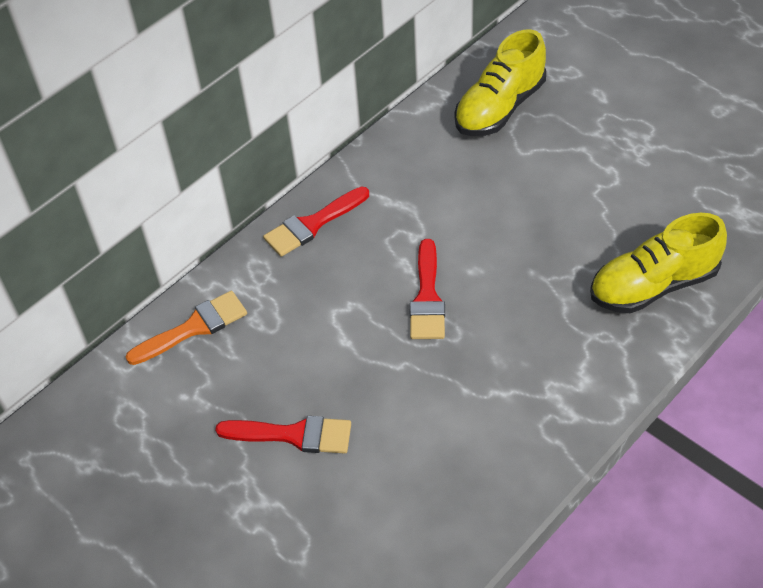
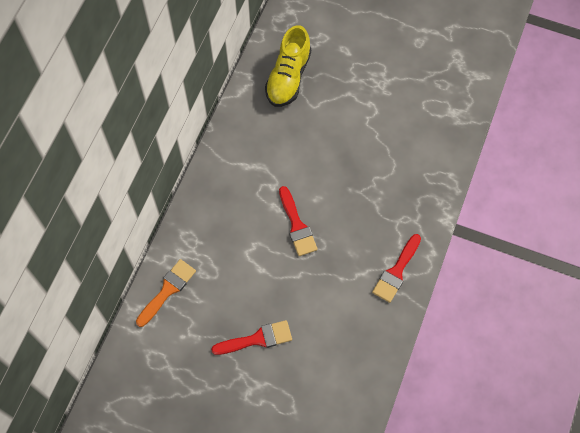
camera: 25 degrees left, 15 degrees up
(312, 224) = (208, 197): red brush -> red brush (396, 272)
(653, 285) = (420, 177): yellow shoe -> none

